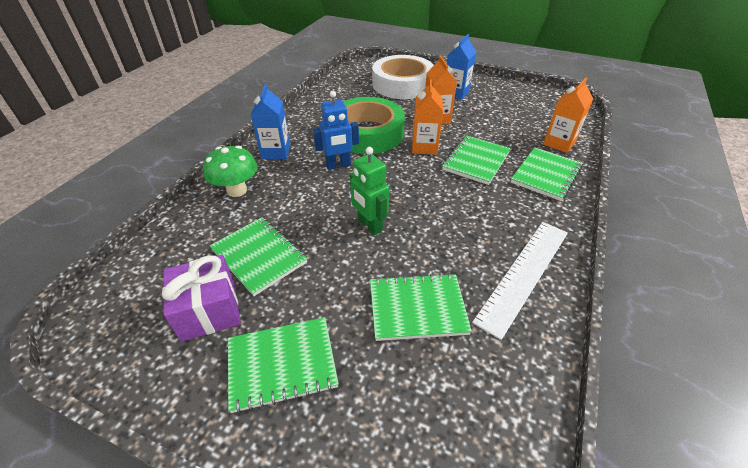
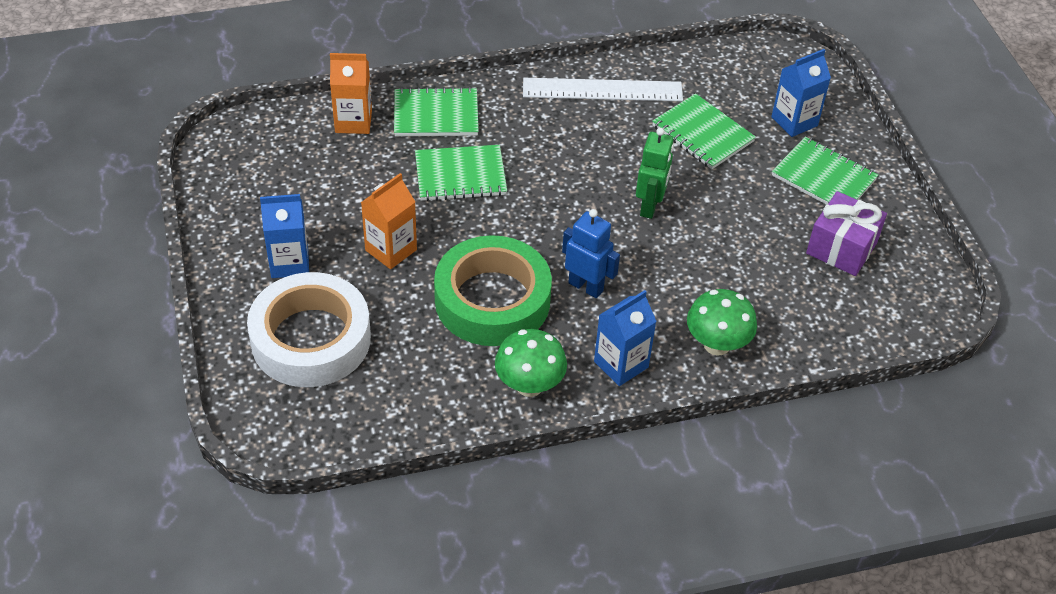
camera: 130 degrees left, 5 degrees up
(259, 256) = (766, 258): green notebook -> none
(304, 122) = (529, 385): none -> green mushroom
(372, 404) = (794, 121): none -> blue carton
(424, 147) = (472, 230): orange carton -> none

